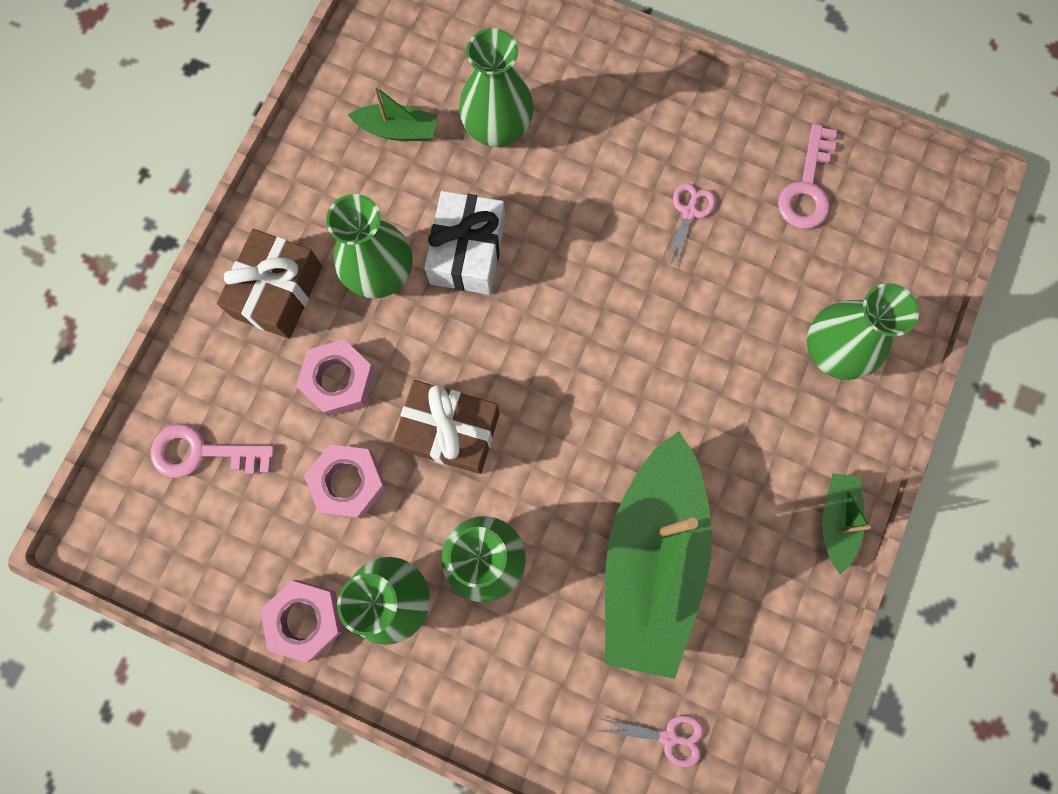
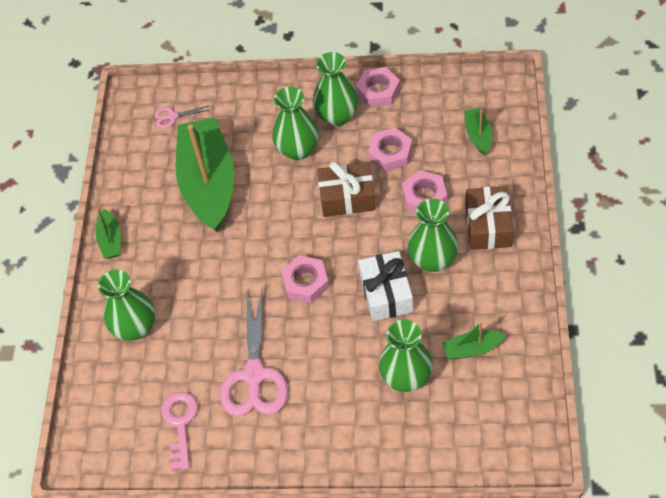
camera: 165 degrees right, 20 degrees down
(202, 452) = (478, 135): pink key -> green boat
(569, 317) = (305, 282): none -> pink nut
(689, 212) = (254, 375): pink scissors -> pink scissors, size x2.23

